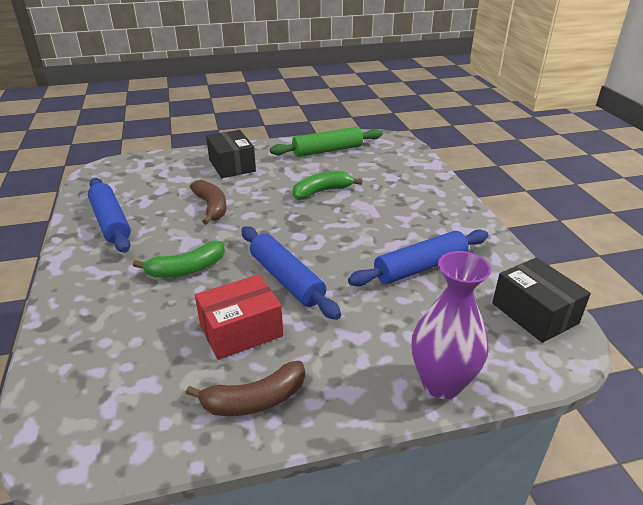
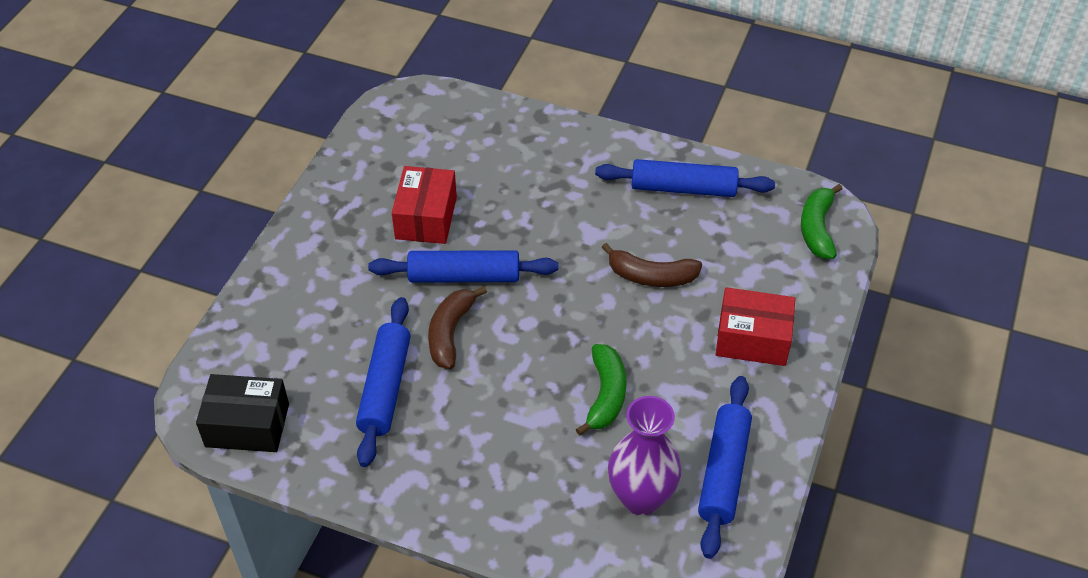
camera: 125 degrees right, 15 degrees up
(187, 269) = (544, 215): green banana -> green banana (817, 228)
(232, 165) = (752, 339): black box -> red box
(255, 400) = (350, 196): brown banana -> brown banana (450, 333)
(327, 150) = (723, 472): green rolling pin -> blue rolling pin
(441, 383) = (256, 303): purple vase -> purple vase (641, 498)

